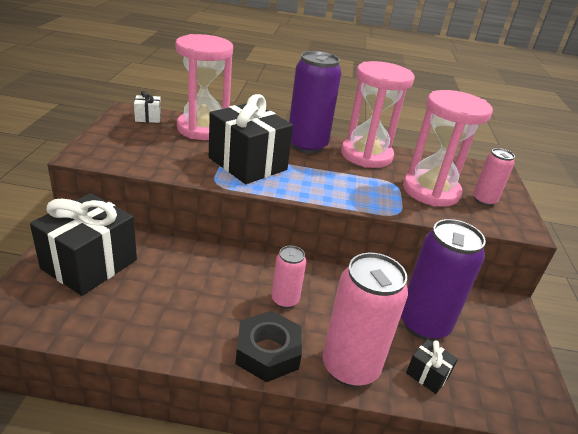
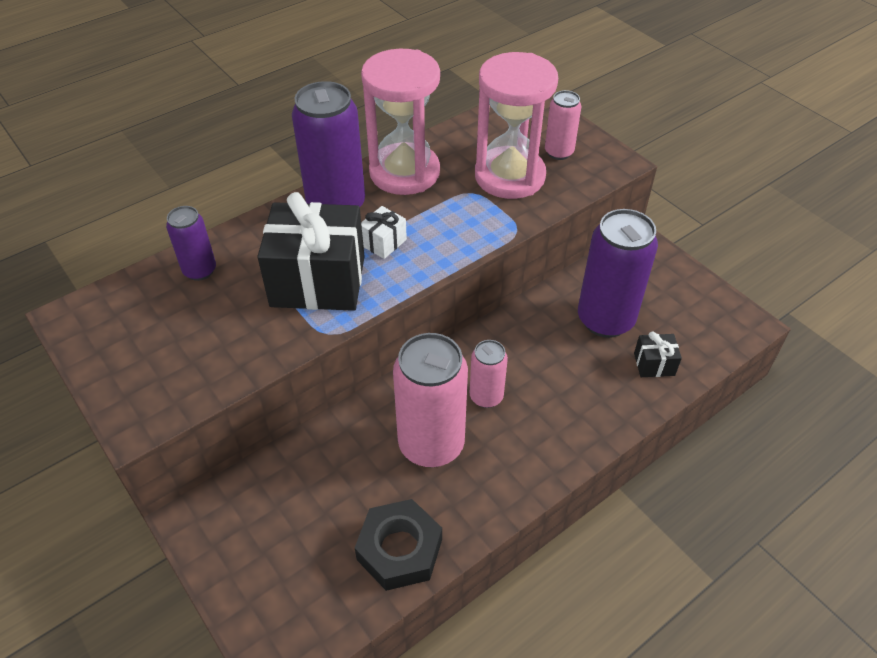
camera: 40 degrees left, 15 degrees up
(89, 264) = (272, 530): black gift -> none
(148, 118) = (112, 306): white gift -> white gift (383, 242)
(203, 129) = (200, 270): pink hourglass -> purple can
(268, 352) = (534, 456): black nut -> black nut (399, 550)
(350, 367) = (602, 409): pink can -> pink can (431, 444)

